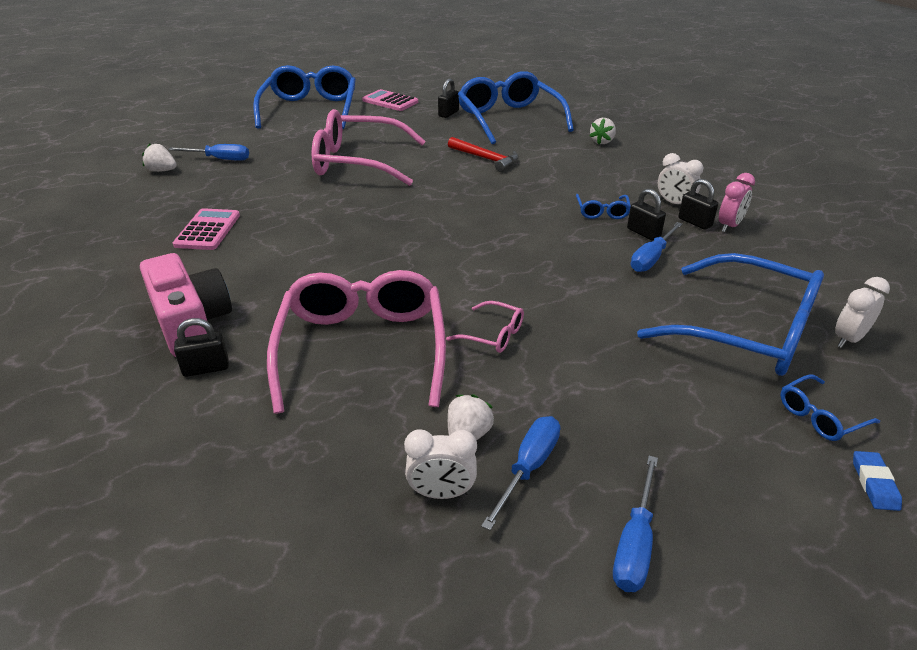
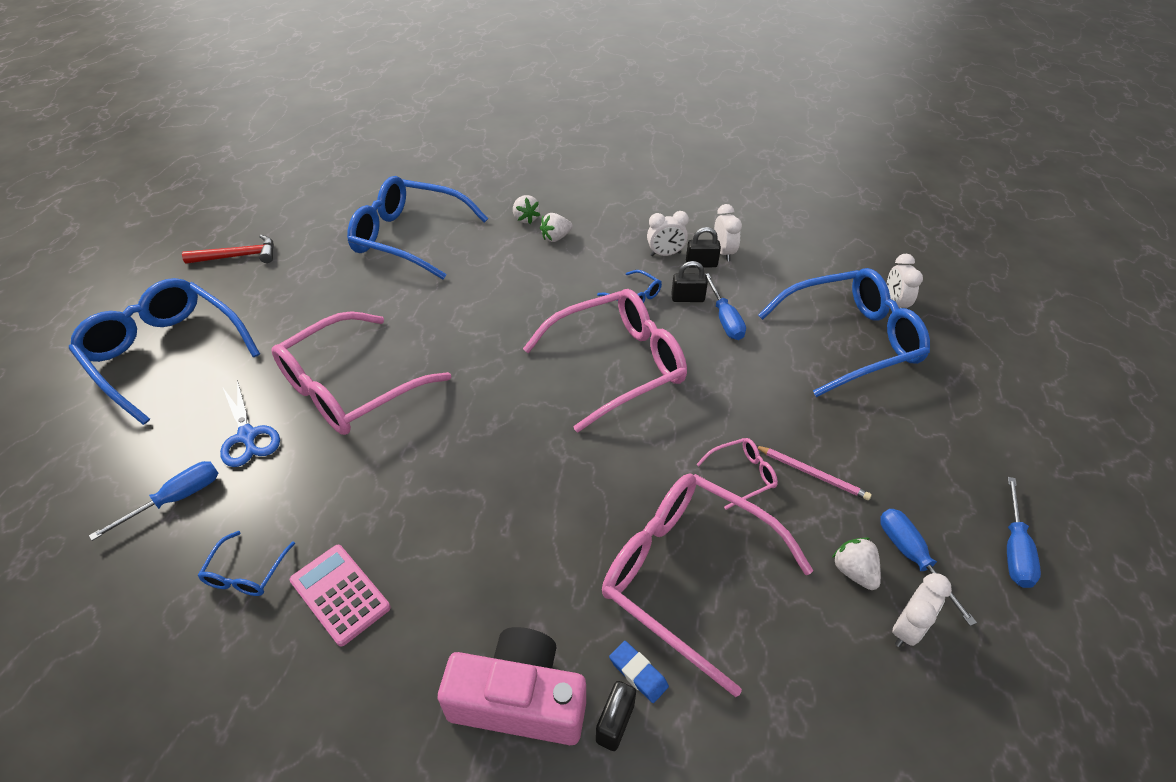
camera: 50 degrees left, 10 degrees up
(162, 171) = (125, 572): white strawberry -> white strawberry (556, 238)
(283, 154) = (247, 436): none -> blue scissors
(390, 101) = (247, 285): pink calculator -> none
(448, 114) = (340, 265): black padlock -> none
(486, 159) = (464, 300): red hammer -> red hammer (238, 256)
(520, 235) = (617, 365): none -> pink glasses
(546, 371) = (812, 474): none -> pink pencil
(635, 543) = (1014, 548): blue screwdriver -> blue screwdriver turned 45 degrees clockwise
(729, 226) = (723, 252): pink clock -> white clock
(820, 416) = (955, 375): blue glasses -> blue glasses (246, 573)
(874, 483) = (1024, 400): blue eraser -> blue eraser (638, 673)

